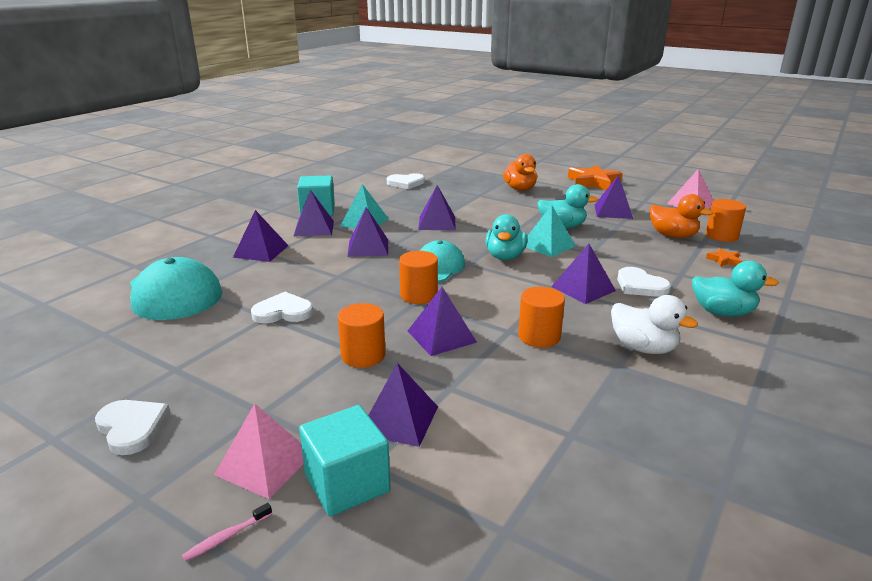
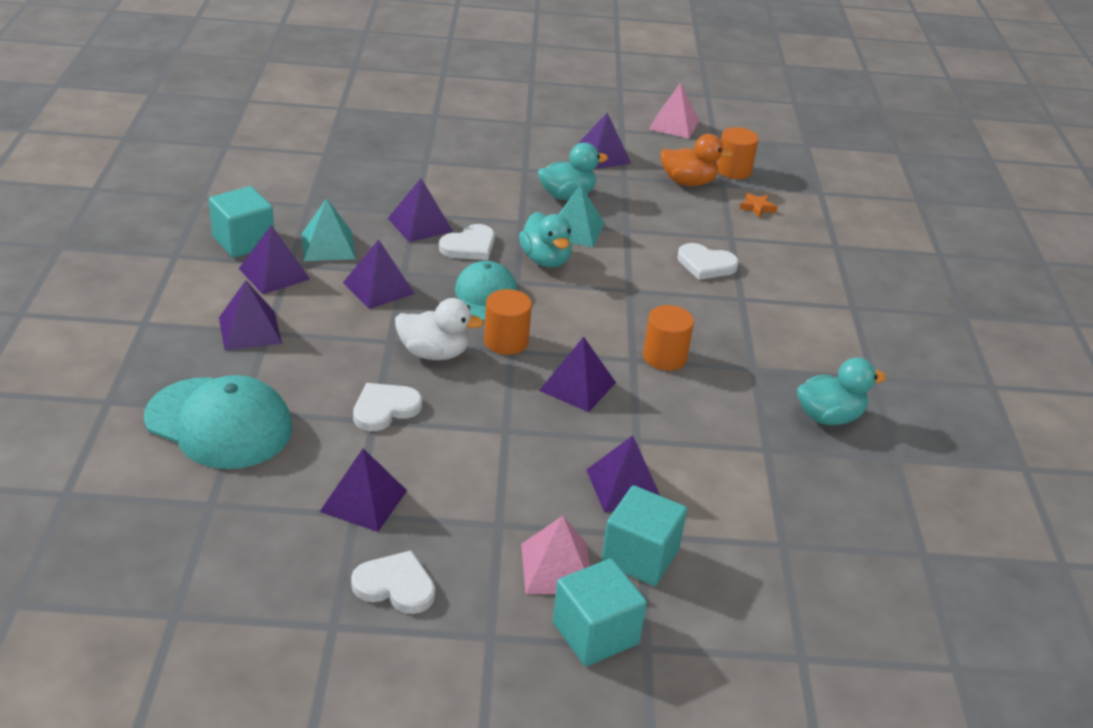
camera: 35 degrees left, 10 degrees up
(226, 537) = (595, 633): pink toothbrush -> turquoise cube
(363, 355) = (526, 433): orange cylinder -> none
(406, 183) = (307, 158): white heart -> white heart (469, 246)
(520, 189) = (465, 138): orange duck -> none
(583, 288) = (657, 284): purple pyramid -> purple pyramid (363, 500)
(593, 182) = (542, 106): orange star -> none
(643, 348) = (759, 341): white duck -> white duck (434, 353)
(722, 312) = (795, 278): turquoise duck -> turquoise duck (829, 417)

